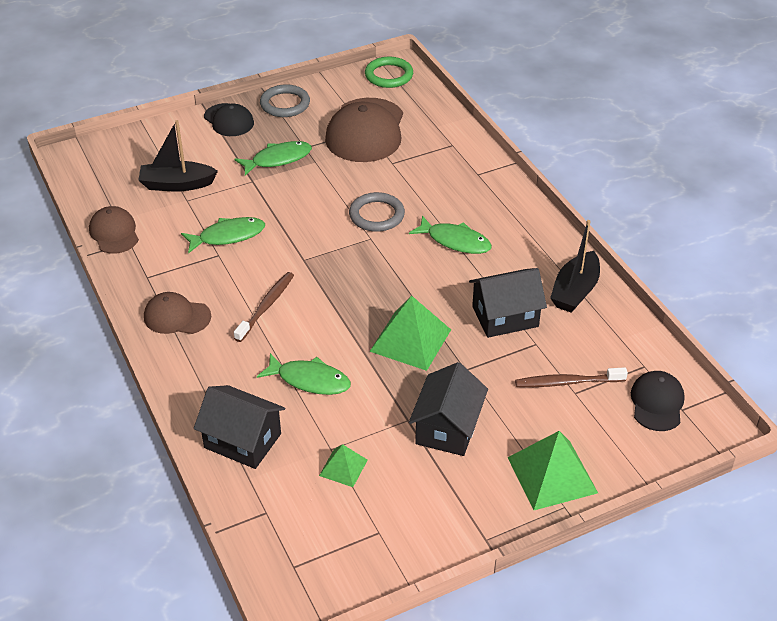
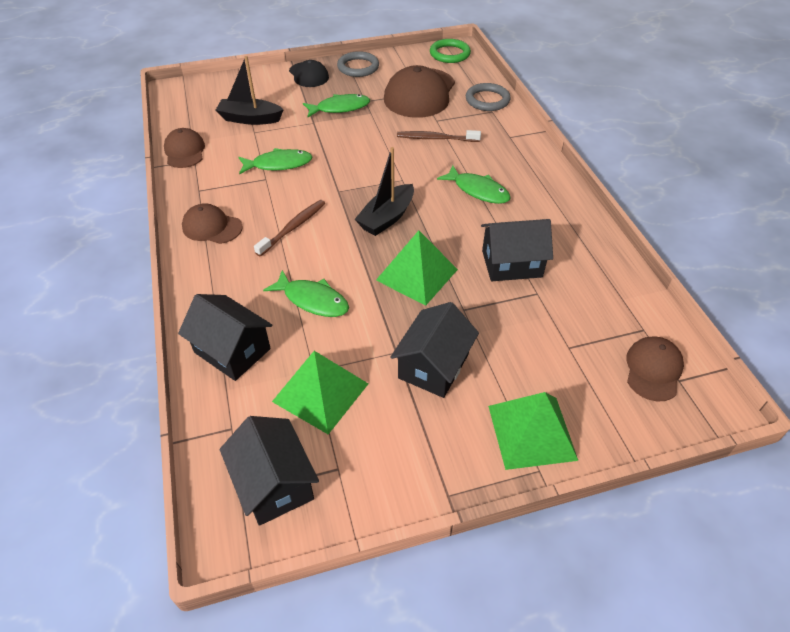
camera: 10 degrees right, 5 degrees up
(323, 553) = (274, 483): none -> black house
(343, 467) = (320, 392): green pyramid -> green pyramid, size x1.85
(376, 215) = (412, 161): grey ring -> grey ring (487, 100)
(568, 382) = (563, 336): brown toothbrush -> brown toothbrush (436, 138)
(575, 291) = (583, 248): black boat -> black boat (386, 218)
(657, 403) = (653, 370): black cap -> brown cap

